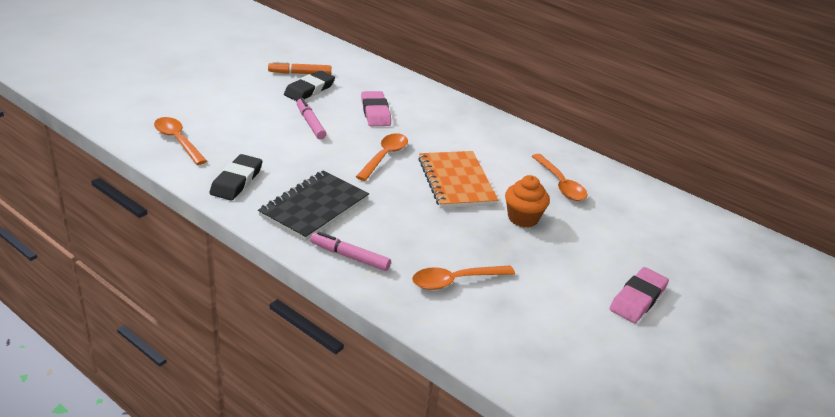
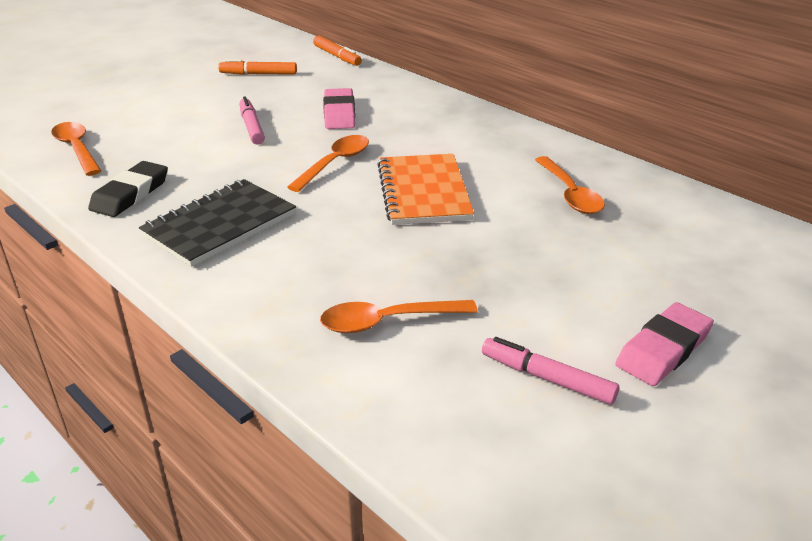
camera: 10 degrees right, 0 degrees up
(309, 90) = (264, 91): black eraser -> none
(350, 257) = (246, 288): pink marker -> pink marker (547, 378)
(358, 58) = (337, 56): none -> orange marker
(523, 218) = (507, 237): orange cupcake -> none

